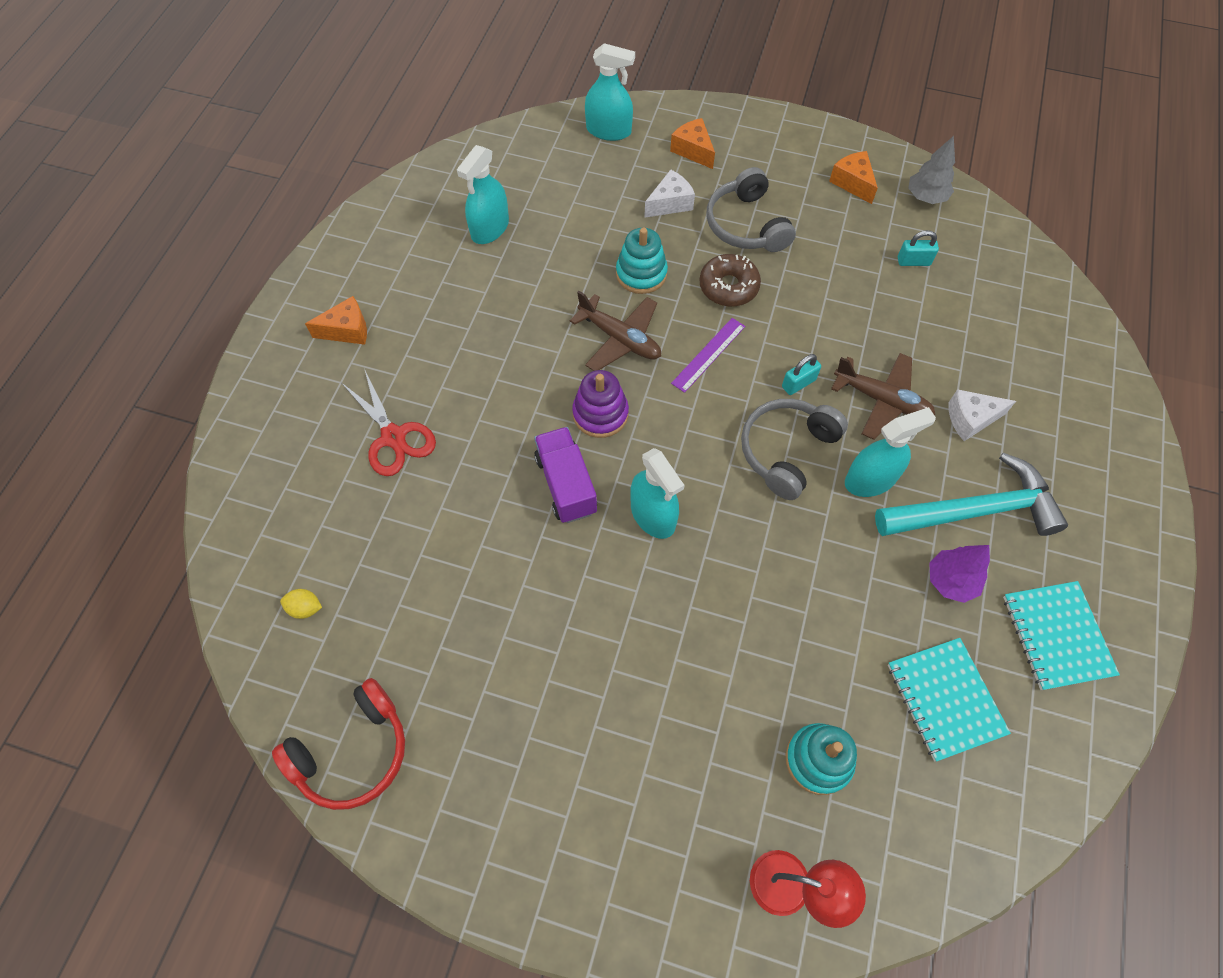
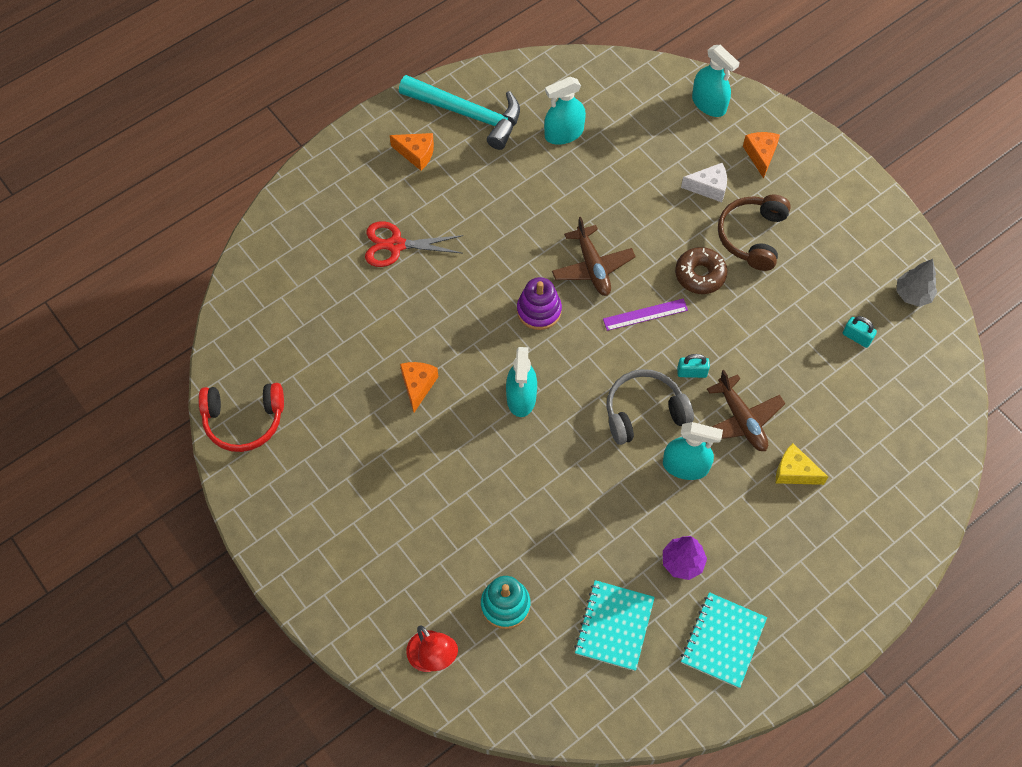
camera: 35 degrees right, 0 degrees up
(305, 608) = (272, 321): yellow lemon -> none
(394, 437) = (396, 245): red scissors -> red scissors turned 90 degrees clockwise
(566, 484) = (481, 343): purple truck -> none
(641, 274) = (644, 229): turquoise stacking toy -> none
(747, 225) = (752, 236): grey headphones -> brown headphones
(853, 183) = (864, 250): orange cheese -> orange cheese (418, 386)
(970, 419) = (794, 472): white cheese -> yellow cheese
(974, 511) = (740, 531): turquoise hammer -> turquoise hammer (467, 114)

